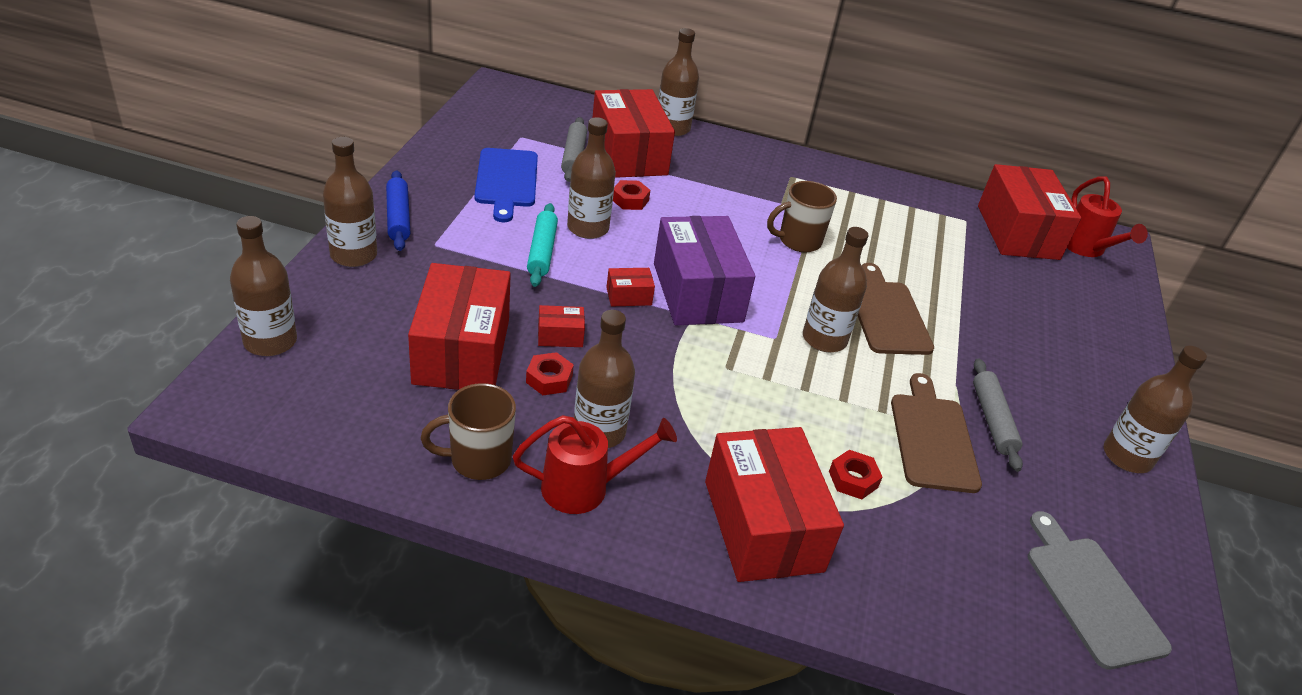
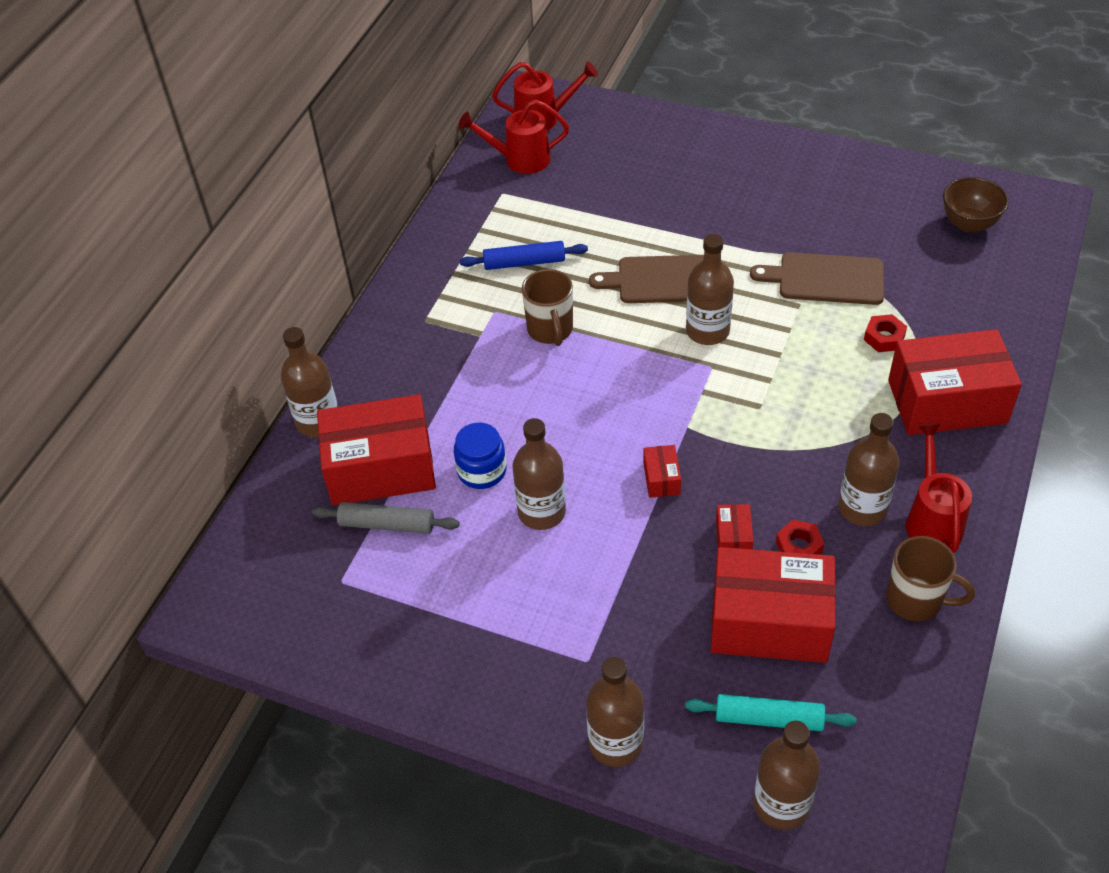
camera: 75 degrees left, 10 degrees up
(398, 217) = (534, 704): blue rolling pin -> blue rolling pin (524, 262)
(478, 460) = (916, 600): brown mug -> brown mug turned 60 degrees counterclockwise
(506, 181) = (446, 594): blue cutting board -> none
(542, 251) = (590, 555): turquoise rolling pin -> turquoise rolling pin (769, 719)
(630, 200) = (482, 471): red nut -> blue jar
(697, 292) = (648, 421): purple box -> none
(992, 420) = (797, 237): grey rolling pin -> none
(1017, 232) = (520, 159): red box -> red watering can
(1091, 595) = (969, 223): grey cutting board -> brown bowl
(1127, 456) = (824, 167): brown bottle -> none

